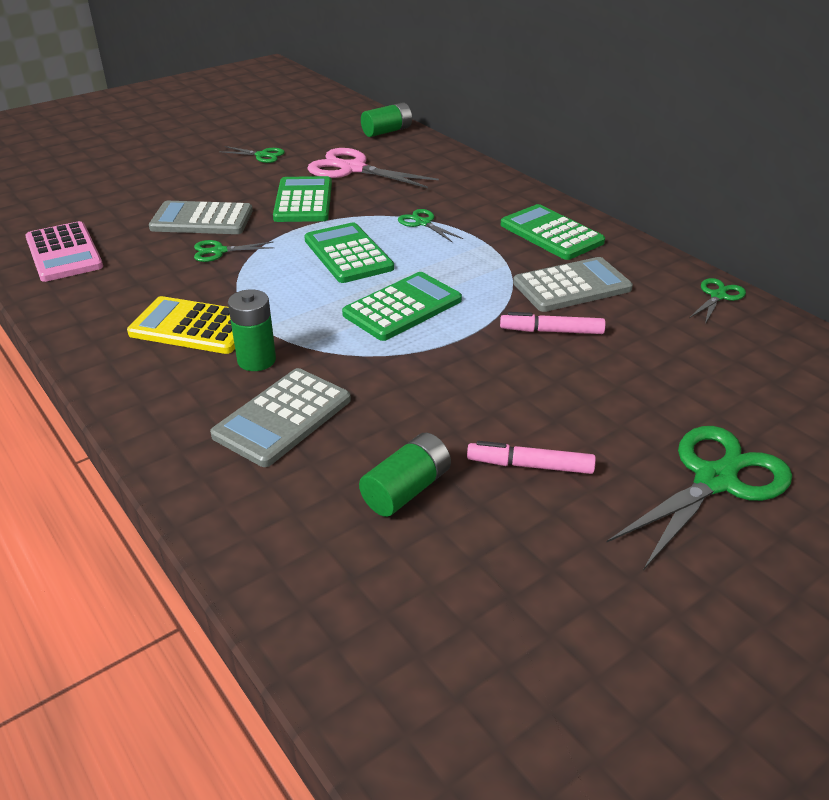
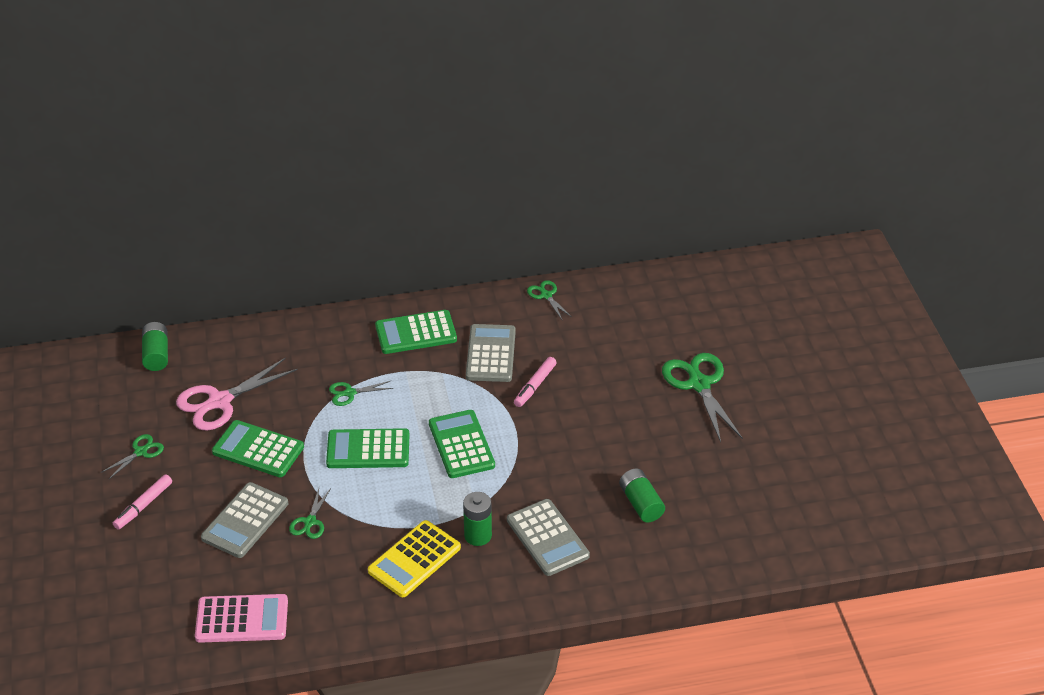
camera: 65 degrees left, 5 degrees up
(530, 465) = (650, 448): pink marker -> pink marker (143, 506)

